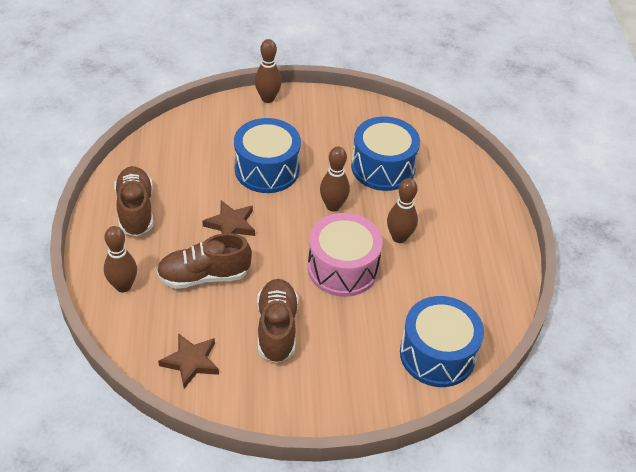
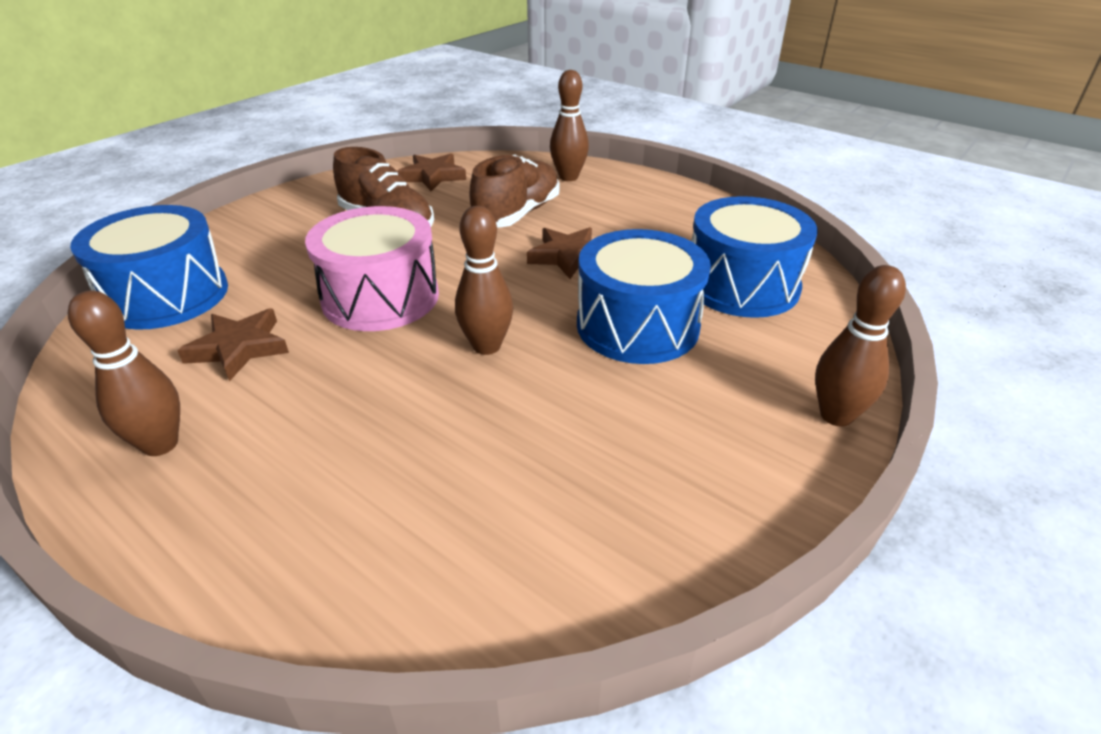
camera: 135 degrees right, 10 degrees down
(135, 210) = (671, 213): brown shoe -> none
(383, 167) = (491, 453): blue drum -> blue drum (741, 285)
(399, 237) = (340, 373): brown bowling pin -> brown bowling pin (160, 444)
(427, 284) = (239, 348): none -> brown star

